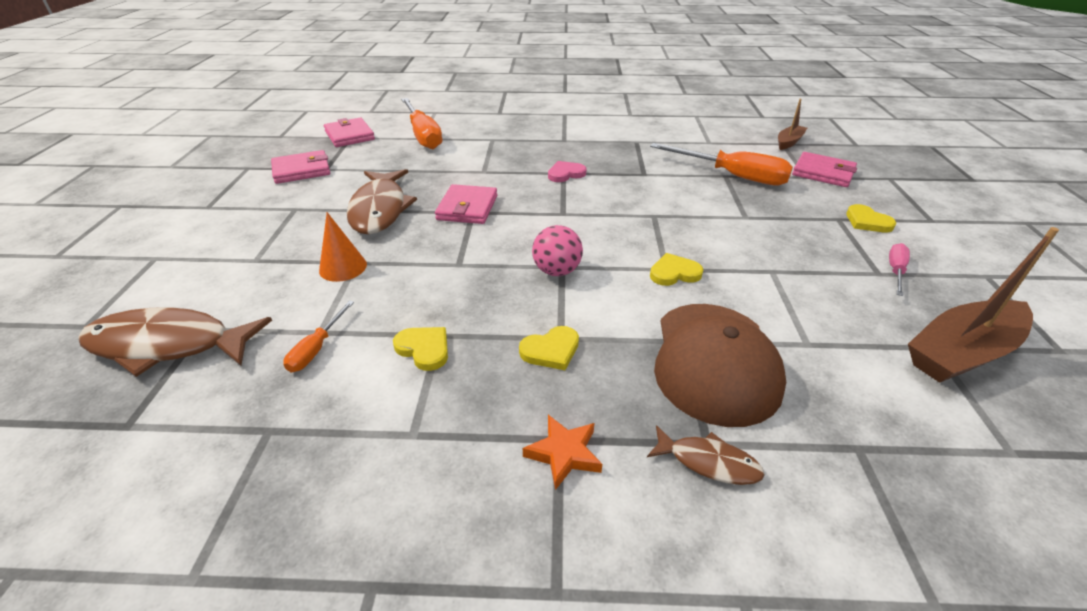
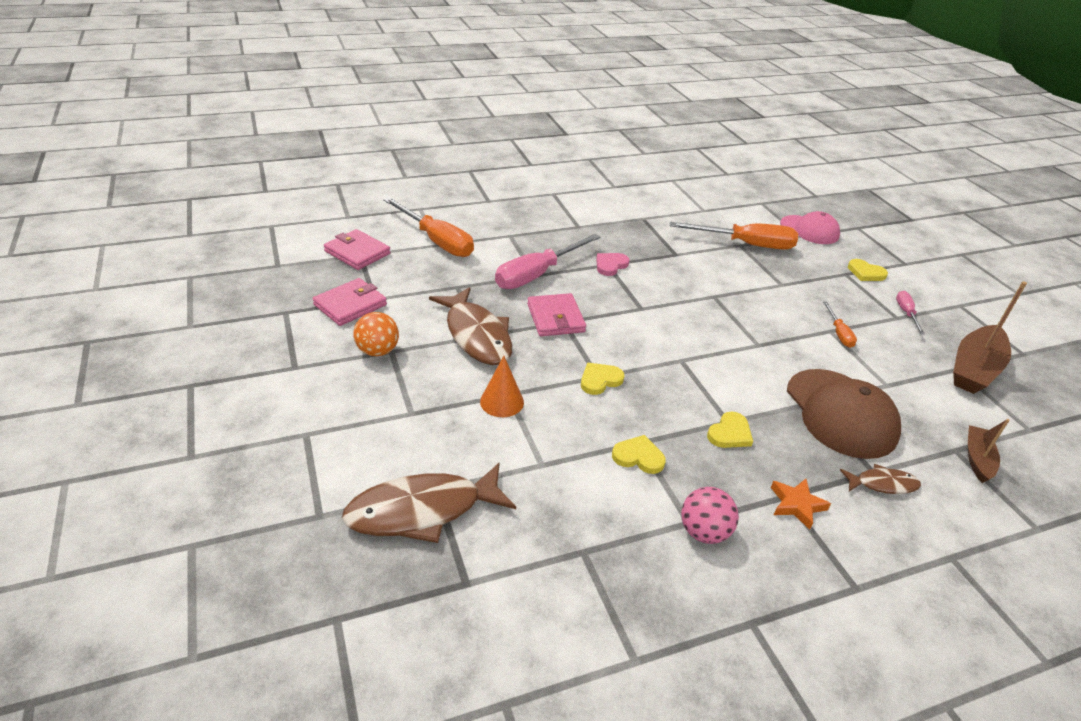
camera: 25 degrees left, 0 degrees up
(284, 207) = (378, 351): none -> orange ball
(317, 349) = (554, 479): orange screwdriver -> orange screwdriver (839, 333)
(486, 171) = (537, 274): none -> pink screwdriver
(557, 271) = (681, 365): pink ball -> pink ball (704, 532)
(674, 273) = (766, 347): yellow heart -> yellow heart (600, 380)
(789, 142) = (765, 200): brown boat -> brown boat (977, 459)
(823, 173) = (809, 230): pink wallet -> pink cap

